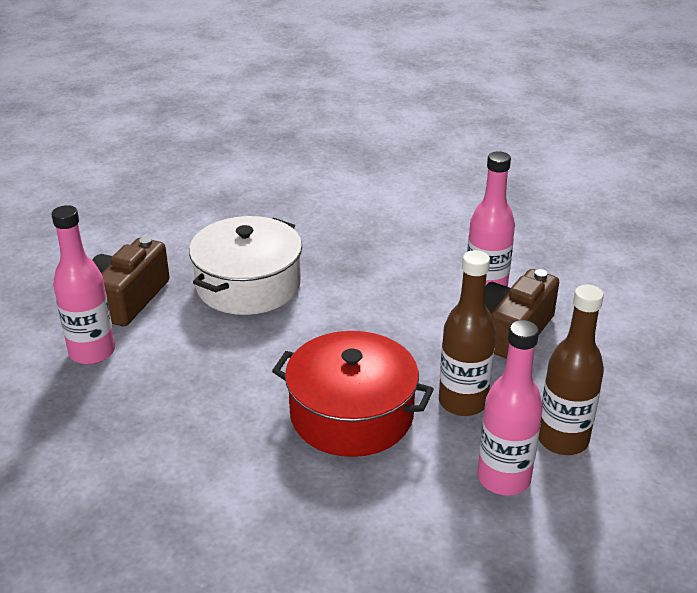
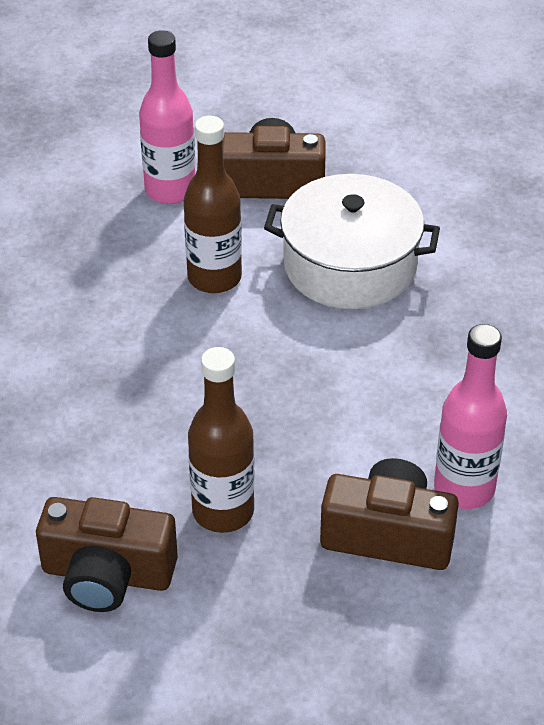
camera: 70 degrees right, 10 degrees up
(351, 414) = (160, 418): red pot -> none
(503, 478) = (107, 574): pink bottle -> brown camera
(562, 440) = (195, 620): brown bottle -> brown bottle (214, 278)

